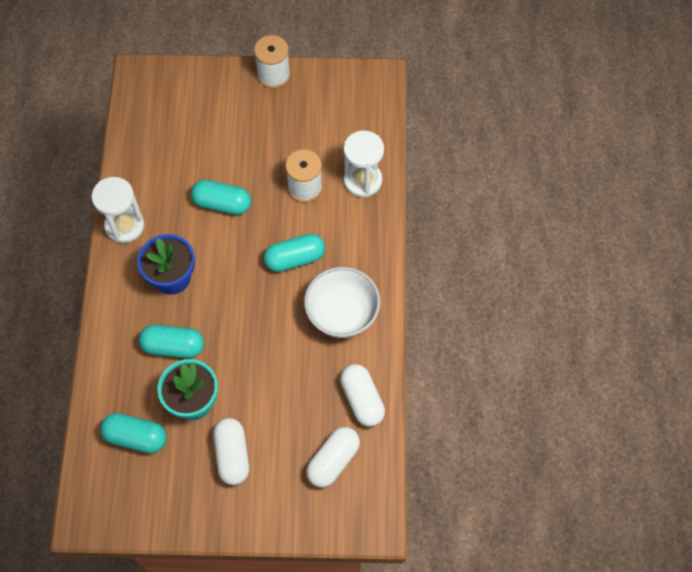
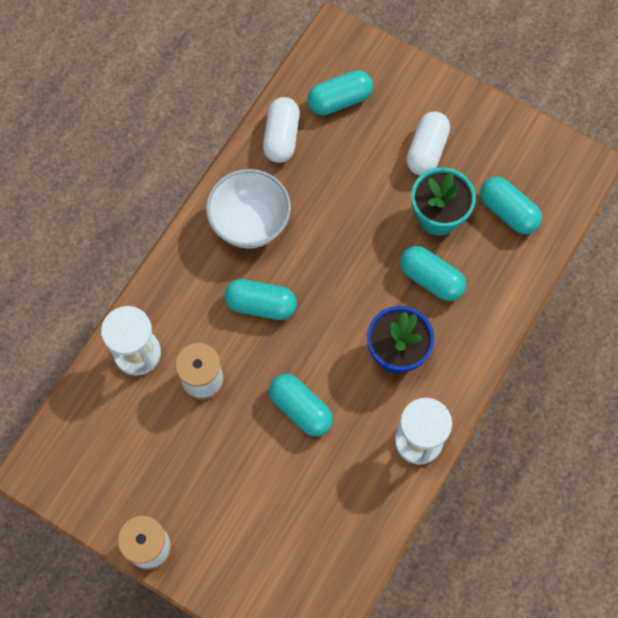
camera: 150 degrees left, 5 degrees up
(333, 461) = (339, 100): white capsule -> turquoise capsule

